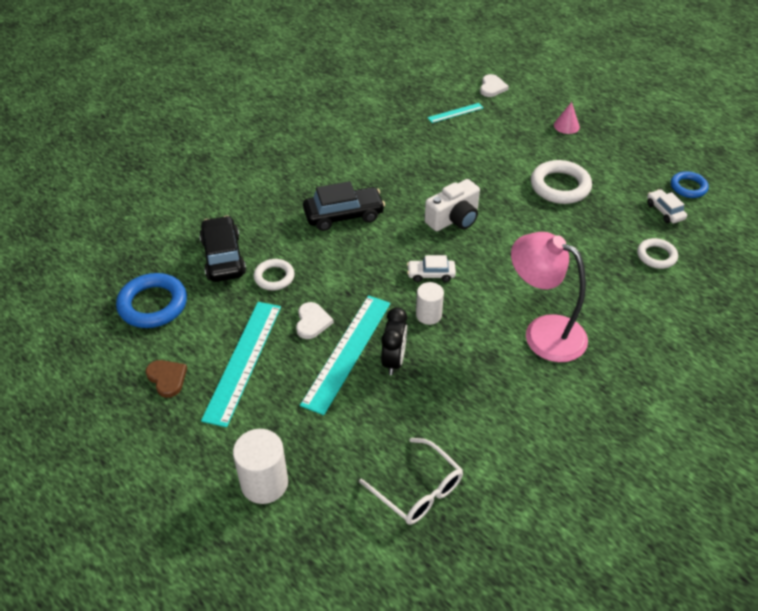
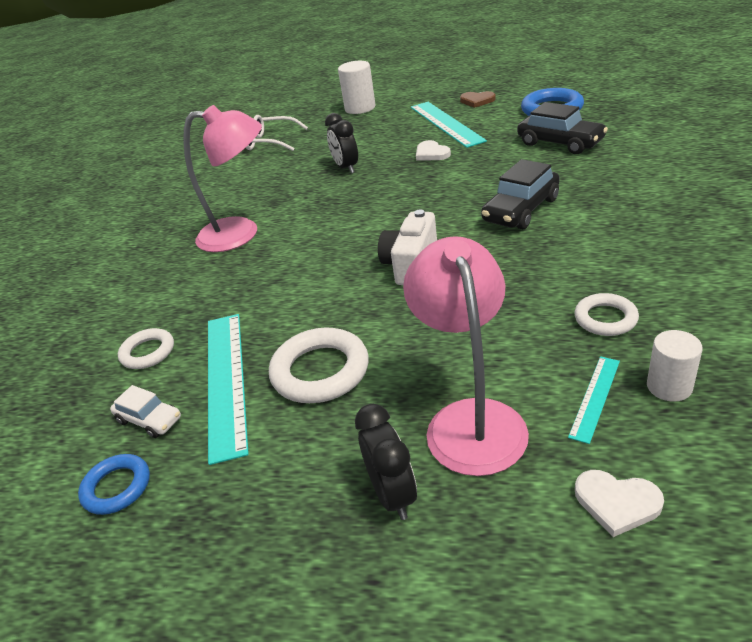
camera: 150 degrees right, 10 degrees down
(274, 277) = (501, 154): white ring -> white ring (605, 319)
(347, 352) = (384, 156): turquoise ruler -> turquoise ruler (226, 380)
(428, 315) = (349, 197): white cylinder -> white cylinder (669, 386)
(431, 274) = (378, 217): white car -> none
(492, 87) = (617, 503): white heart -> white heart turned 45 degrees counterclockwise
(511, 131) = (470, 419): none -> pink lamp
(566, 126) = (393, 495): pink cone -> black clock

